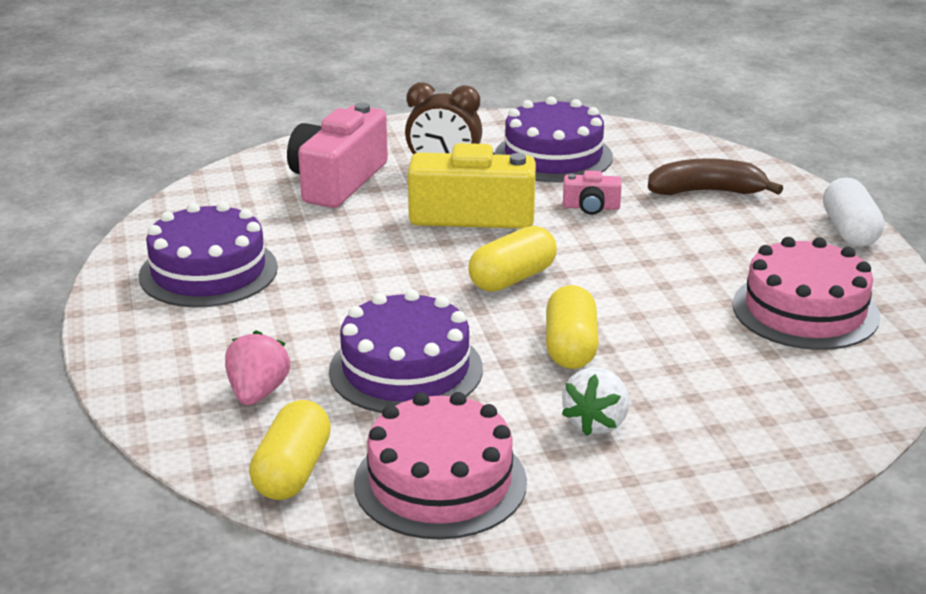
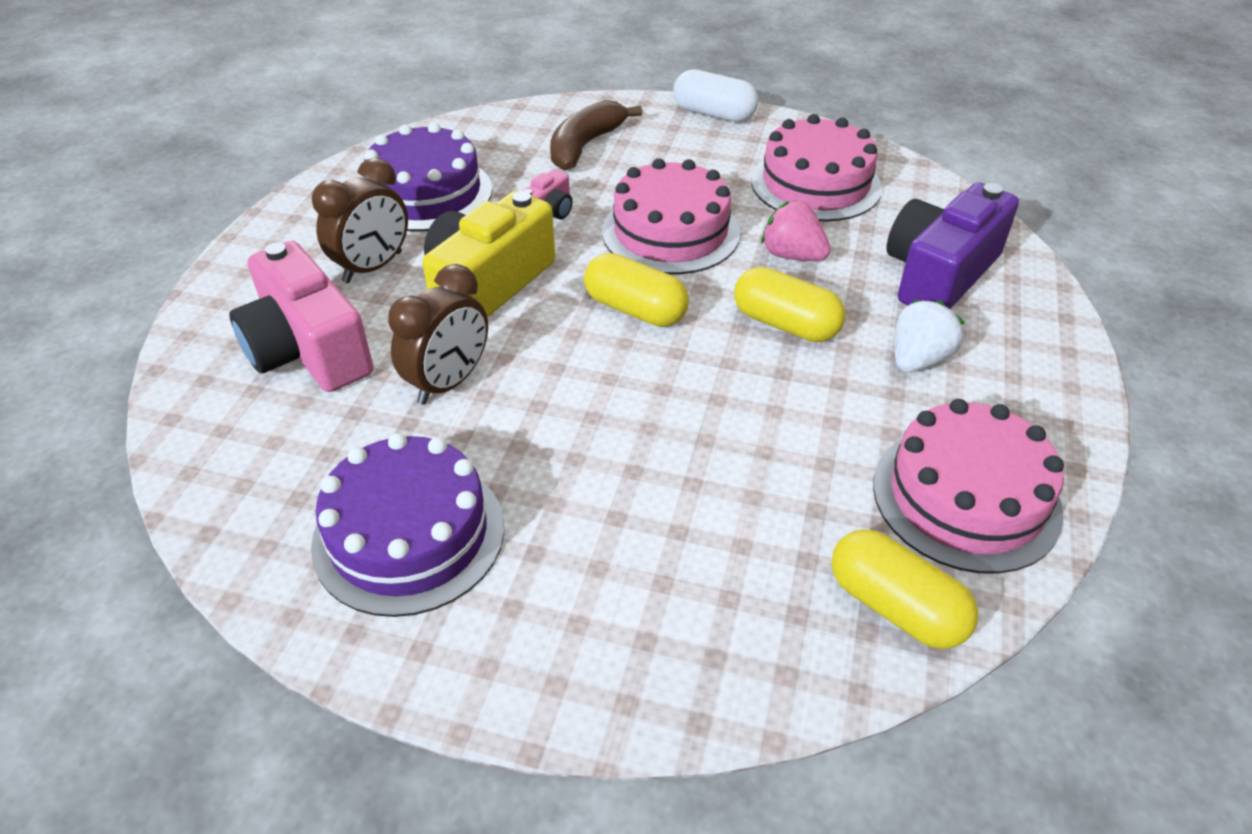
camera: 60 degrees left, 15 degrees up
(257, 393) = (721, 583): pink strawberry -> pink strawberry (792, 255)
(354, 237) = (448, 383): none -> brown clock
(406, 369) = (751, 446): purple cake -> none
(512, 278) = (635, 309): yellow capsule -> yellow capsule turned 45 degrees counterclockwise
(596, 423) = (918, 359): white strawberry -> white strawberry turned 105 degrees counterclockwise
(633, 263) = (670, 232): none -> pink cake
(742, 408) = (939, 274): none -> purple camera

